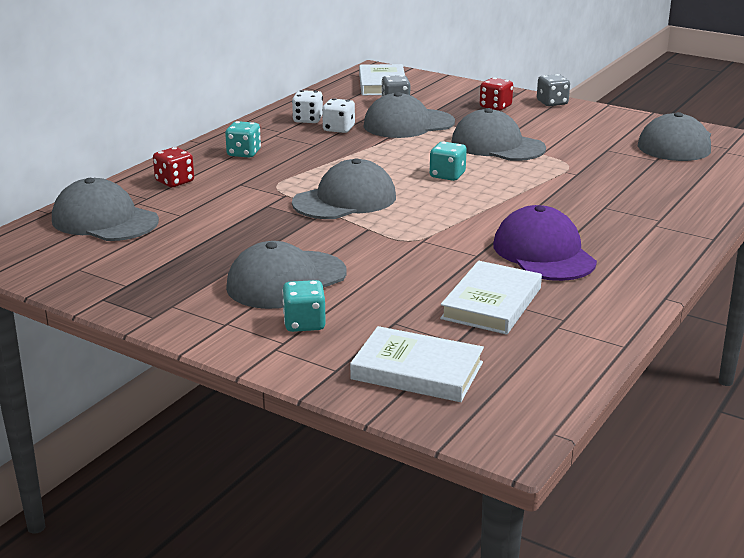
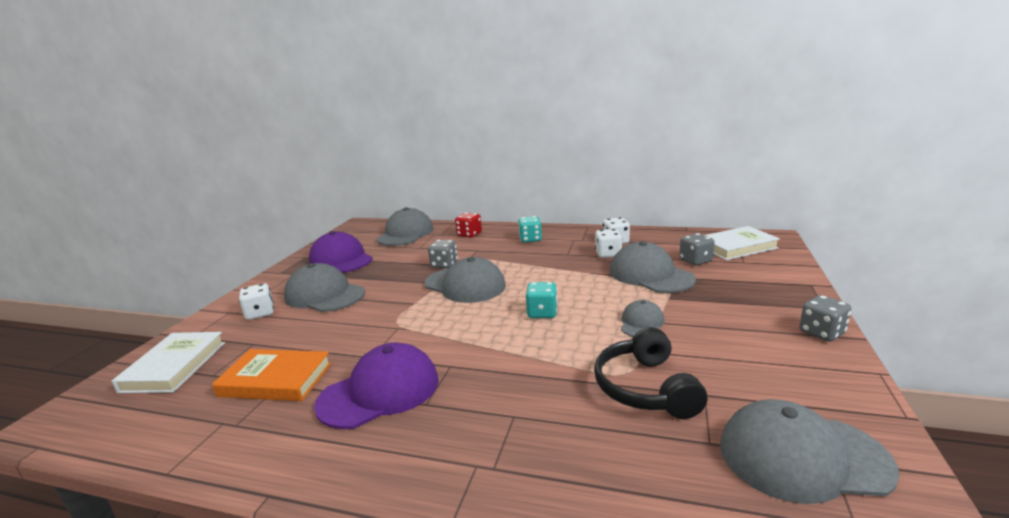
camera: 75 degrees right, 5 degrees down
(157, 269) = (341, 259): none -> purple cap
(268, 205) = (444, 265): none -> grey dice
(304, 323) = (260, 313): turquoise dice -> white dice
(492, 303) = (276, 380): white book -> orange book
(495, 107) = (755, 303): red dice -> none
(497, 145) = (641, 323): grey cap -> grey cap, size x0.55
(591, 163) = (645, 388): none -> black headphones

